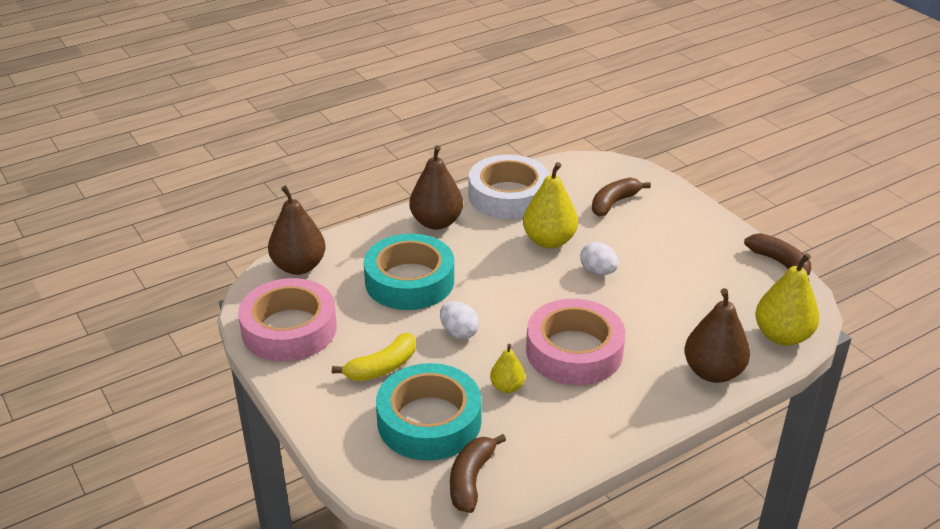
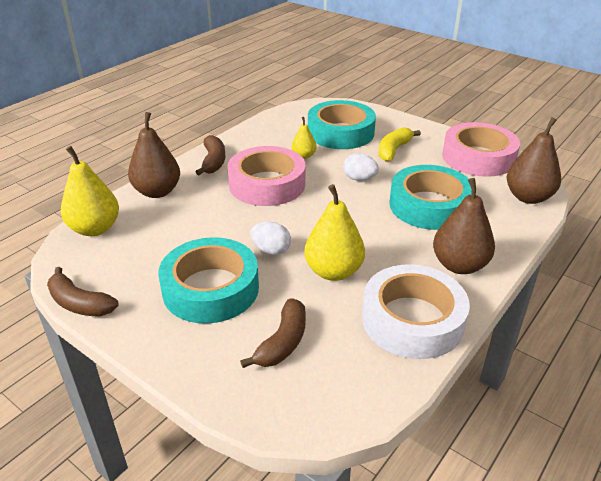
camera: 160 degrees right, 0 degrees up
(471, 479) = (299, 116): brown banana -> brown banana (213, 161)
(663, 250) = (211, 289): none -> turquoise tape

